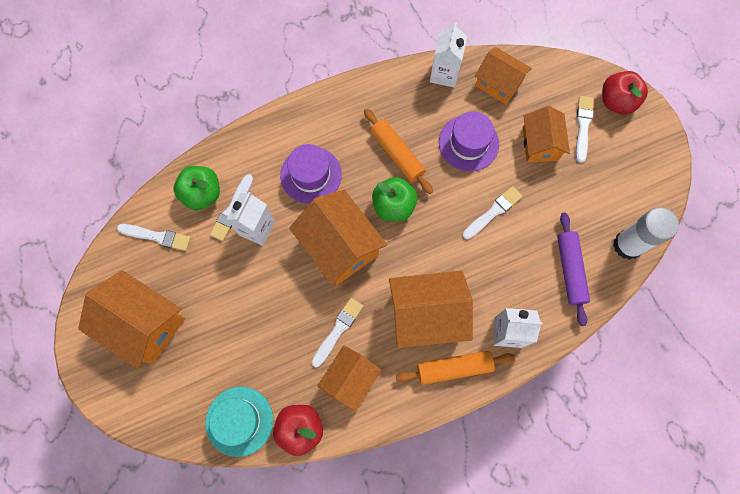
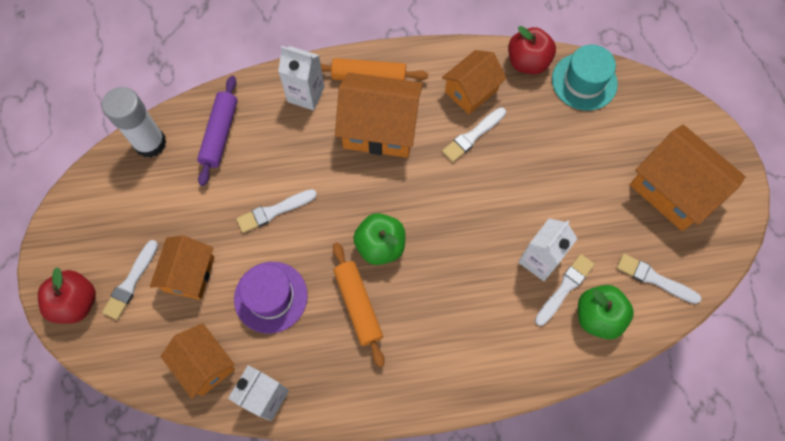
camera: 165 degrees left, 5 degrees down
(311, 175) = (466, 306): purple hat -> none
(339, 246) = (451, 217): orange house -> none

